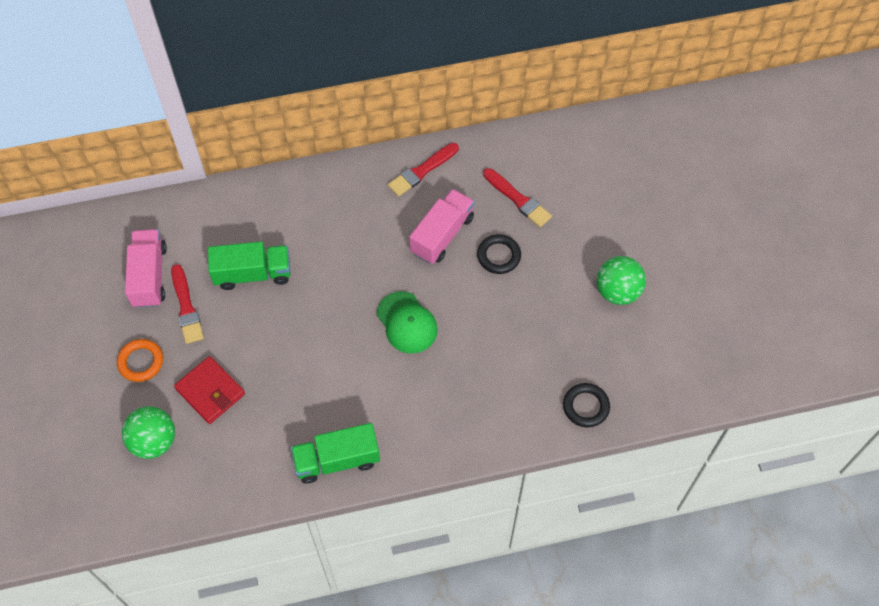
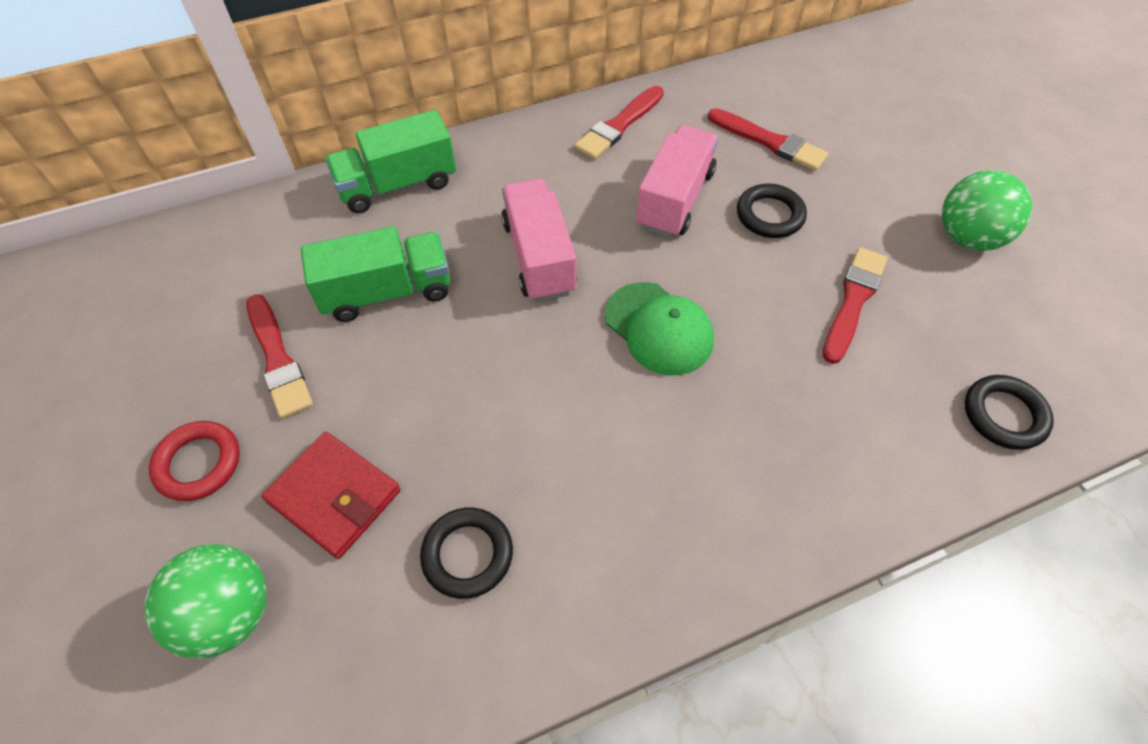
camera: 10 degrees left, 5 degrees down
(141, 362) = (198, 463): orange ring -> red ring
(149, 276) = (210, 320): pink truck -> pink truck (539, 257)
(274, 433) = (467, 554): none -> black ring
(337, 460) = (599, 588): green truck -> green truck (397, 185)
(528, 323) = (853, 301): none -> red brush

